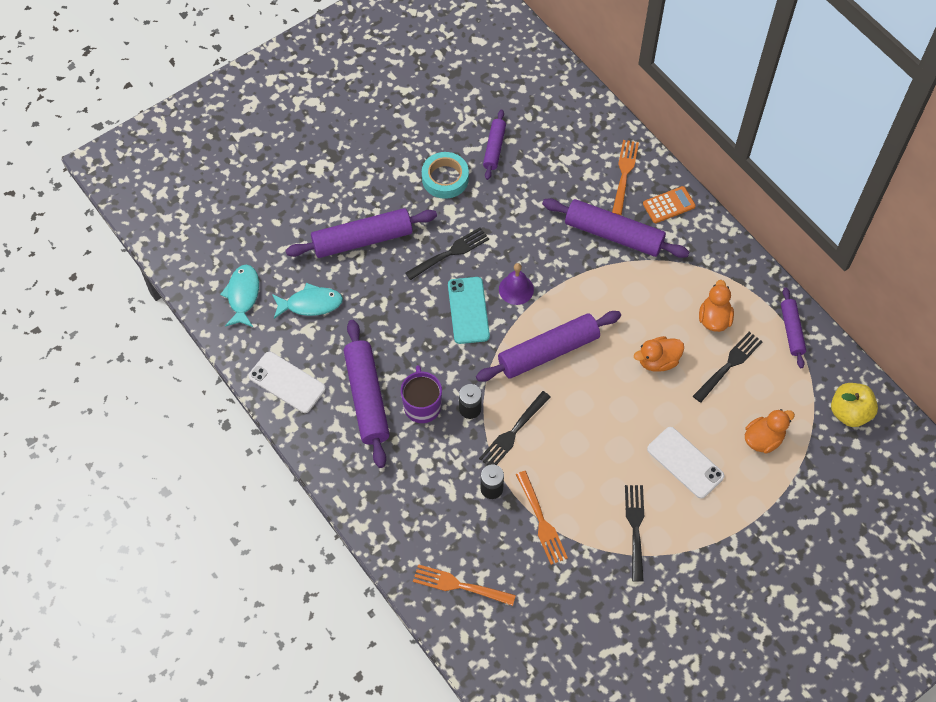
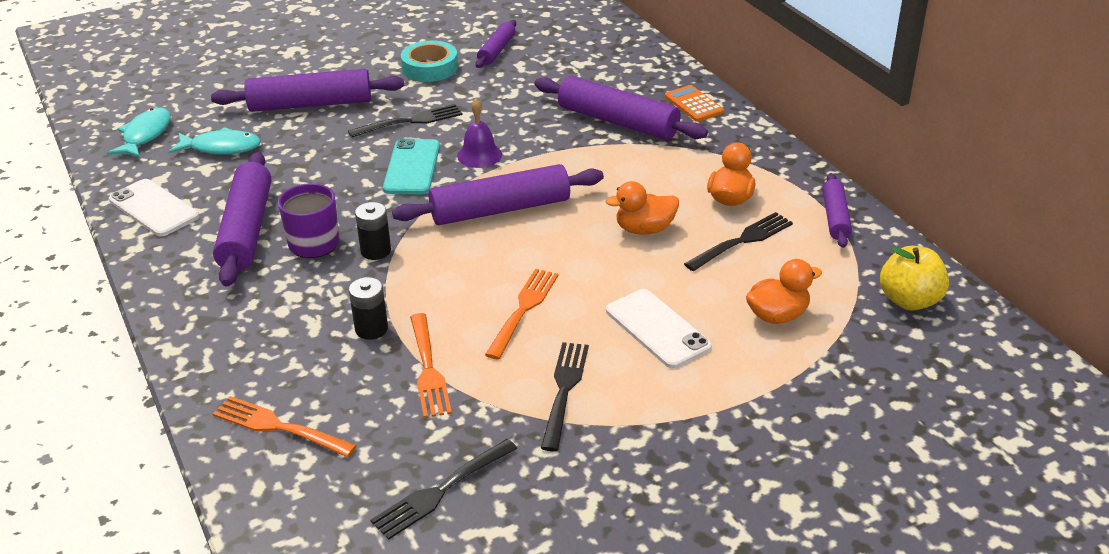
camera: 10 degrees right, 25 degrees down
(513, 431) = (425, 277): black fork -> black fork (442, 490)
(624, 175) = (645, 79): orange fork -> orange fork (523, 310)
(669, 205) = (693, 104): orange calculator -> orange calculator turned 105 degrees counterclockwise

